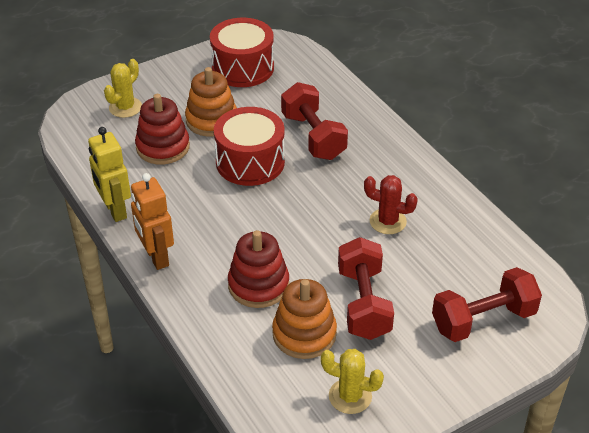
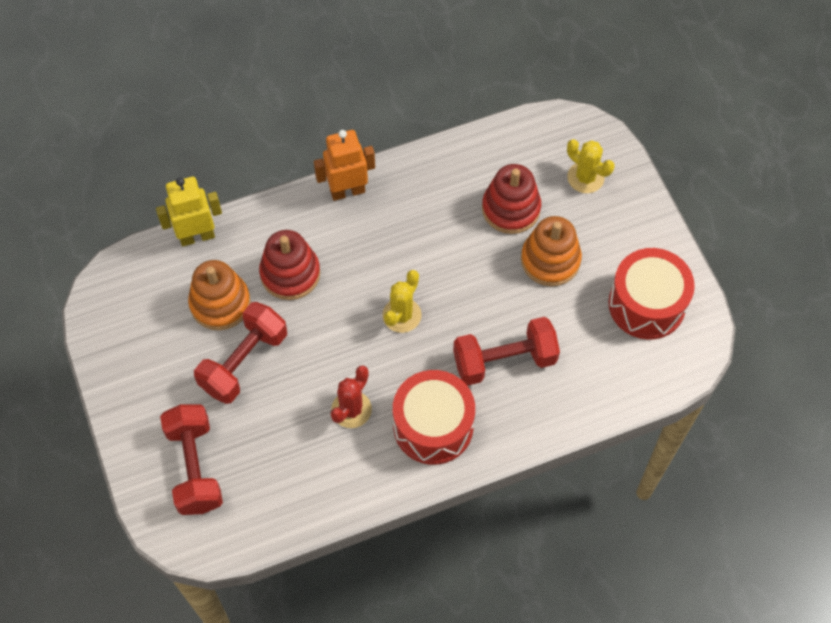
camera: 100 degrees right, 20 degrees up
(115, 210) = (420, 160): yellow robot -> yellow robot (197, 236)
(250, 162) = (471, 290): red drum -> red drum (433, 426)
(350, 396) = (140, 328): yellow cactus -> yellow cactus (401, 315)
(363, 303) = (244, 362): red dumbbell -> red dumbbell turned 60 degrees counterclockwise

